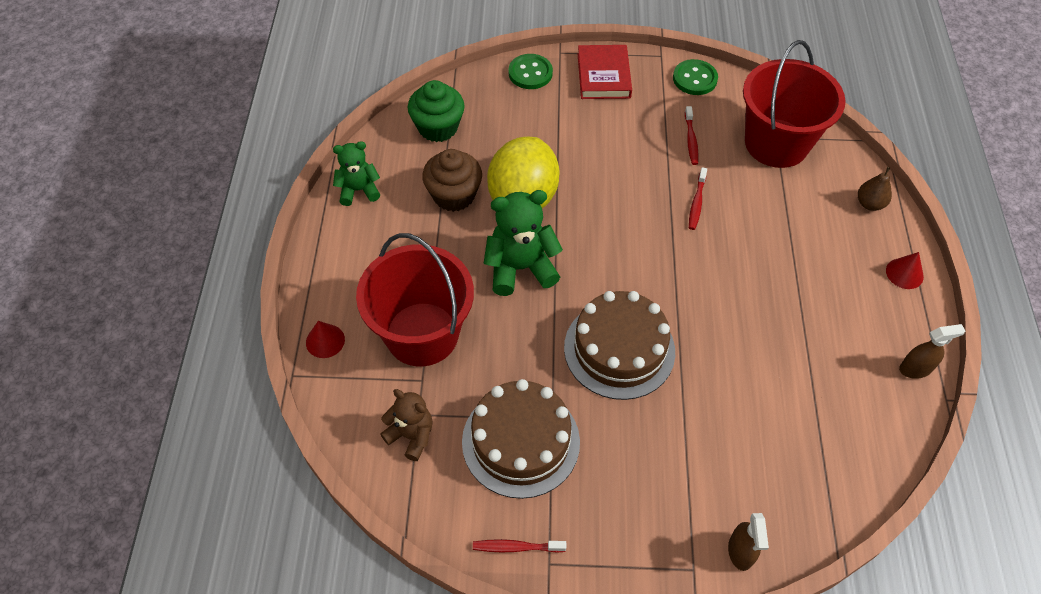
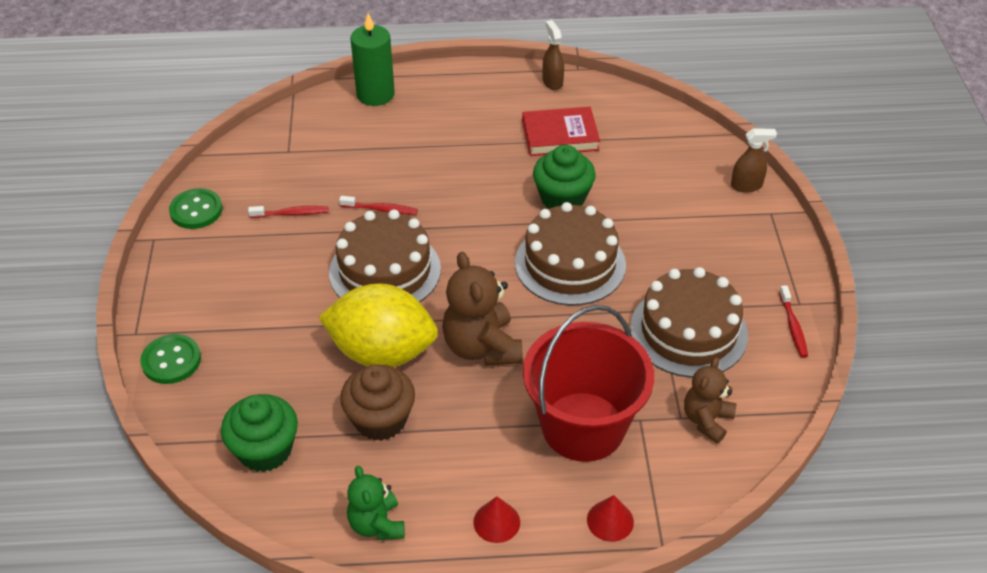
camera: 95 degrees left, 10 degrees down
(520, 268) = (482, 347): green teddy bear -> brown teddy bear
(603, 75) = (183, 289): red book -> red book (560, 136)
(617, 203) = (385, 271): none -> brown cake
(715, 354) = (562, 198): none -> green cupcake
(776, 143) = (297, 151): red bucket -> none
(869, 204) = (375, 94): brown pear -> green candle
(904, 273) = (454, 80): red cone -> red cone (496, 522)

